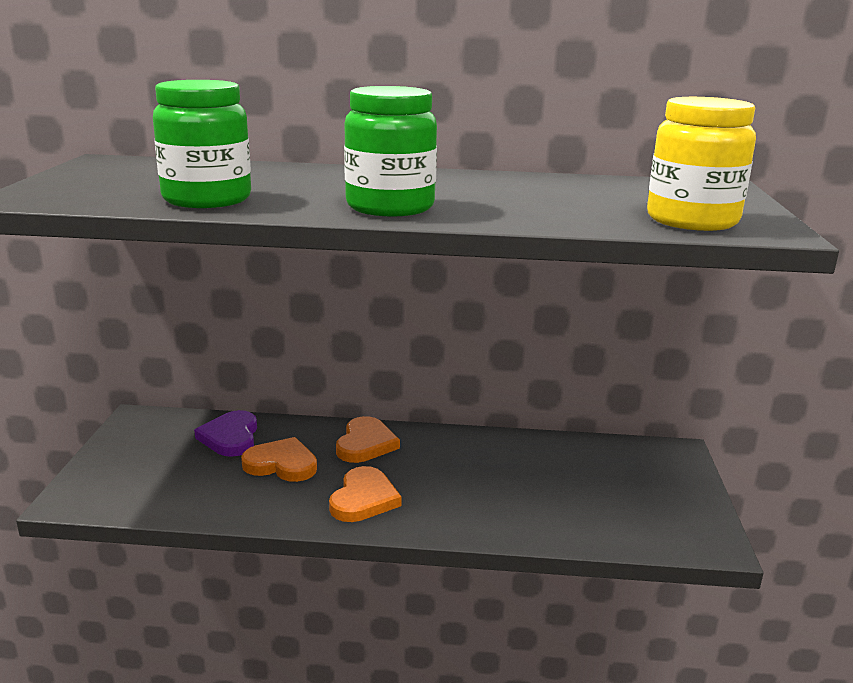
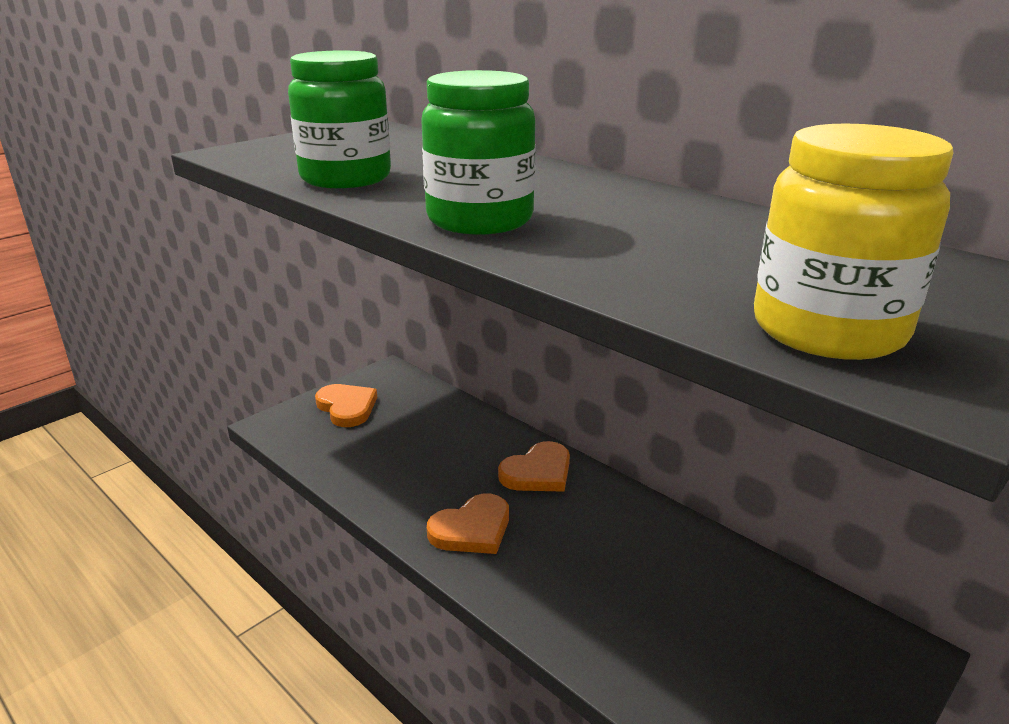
camera: 40 degrees right, 5 degrees up
(230, 437) = (435, 417): purple heart -> none
(281, 464) = (444, 461): orange heart -> orange heart (347, 407)

